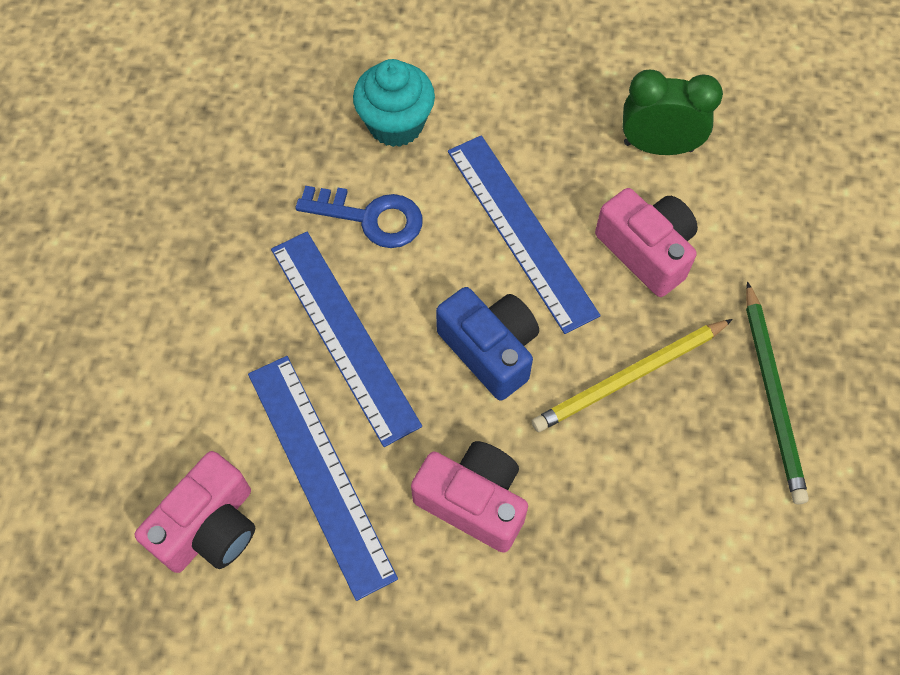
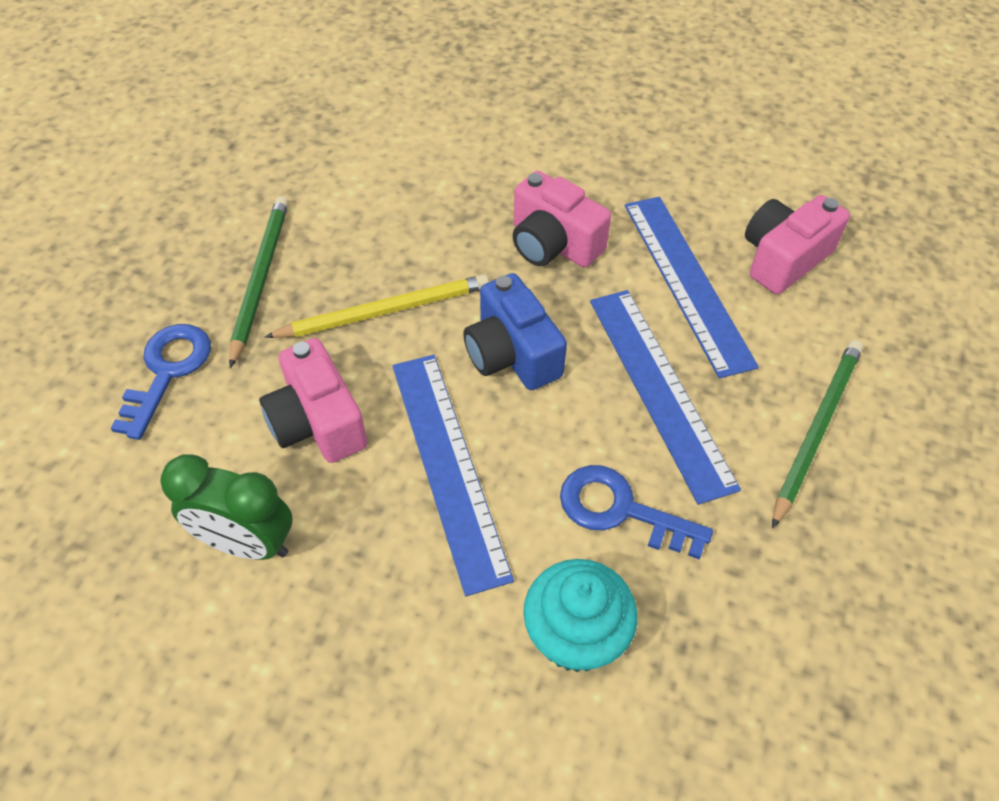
camera: 170 degrees left, 10 degrees down
(198, 318) = (816, 429): none -> green pencil
(804, 276) = (167, 371): none -> blue key

